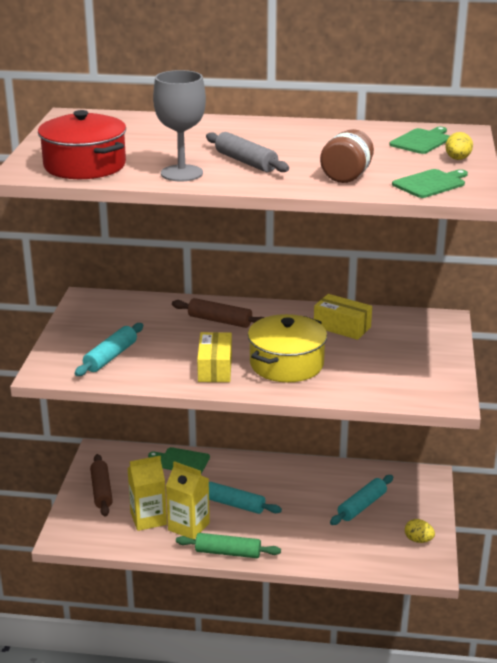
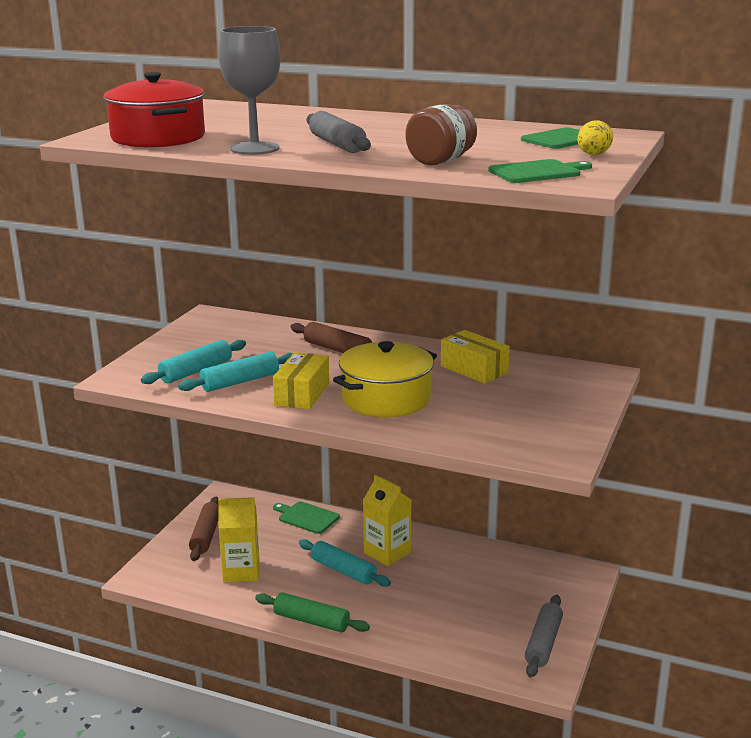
camera: 15 degrees right, 5 degrees down
(188, 526) = (281, 586): yellow carton -> yellow carton (387, 552)
(362, 506) = (491, 594): turquoise rolling pin -> turquoise rolling pin (240, 381)
(418, 540) = (543, 643): yellow egg -> grey rolling pin

